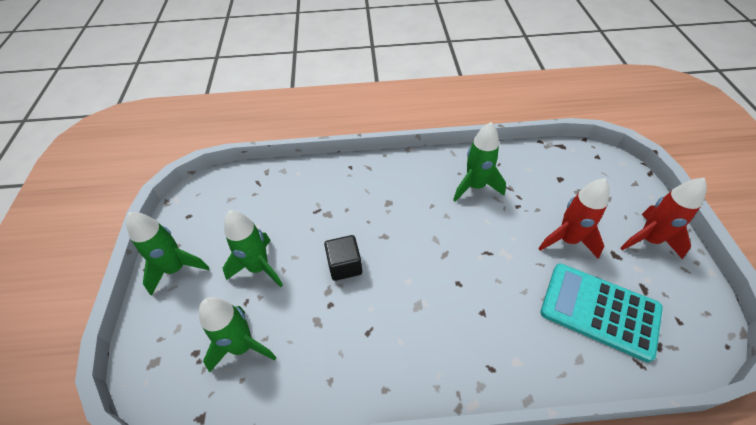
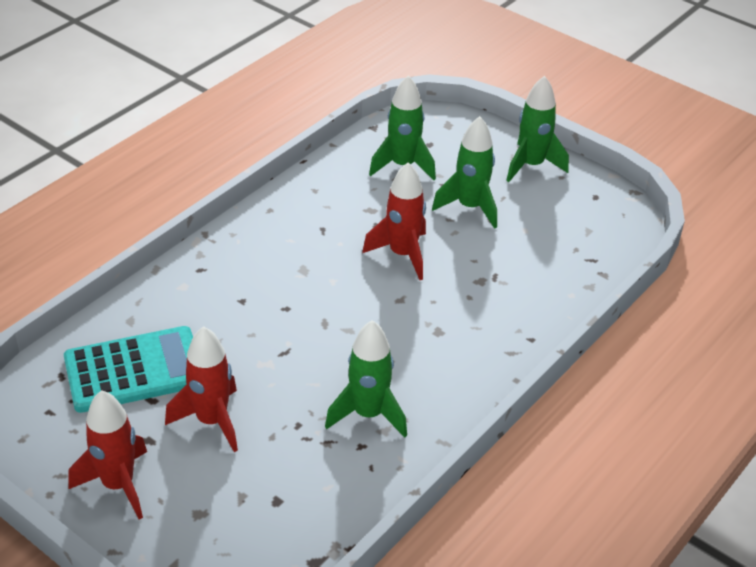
camera: 130 degrees right, 10 degrees down
(344, 265) = (402, 254): black cube -> red rocket

